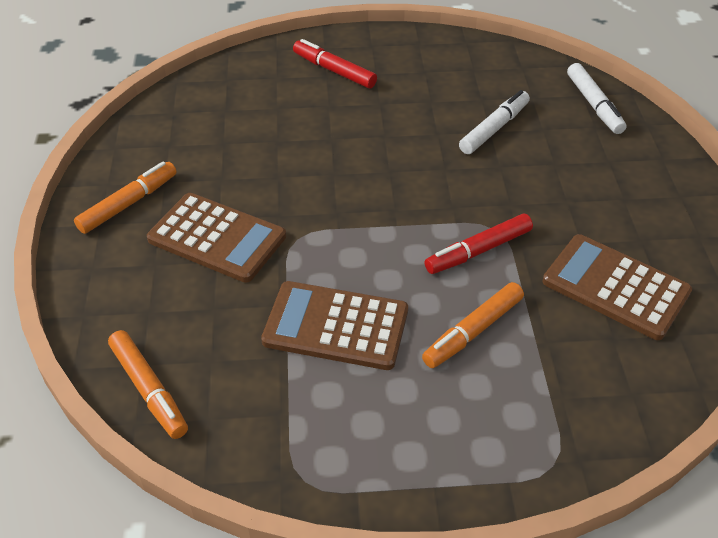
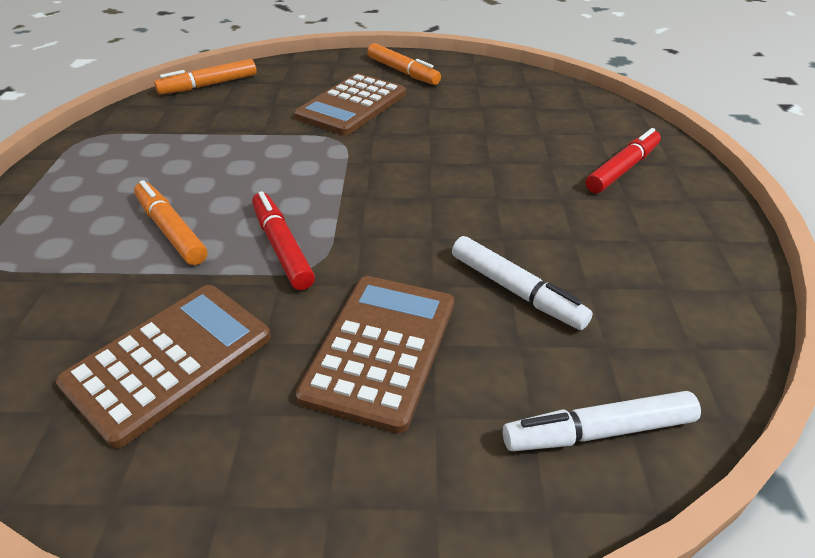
camera: 95 degrees right, 5 degrees down
(336, 326) = (223, 155): brown calculator -> brown calculator (381, 349)

